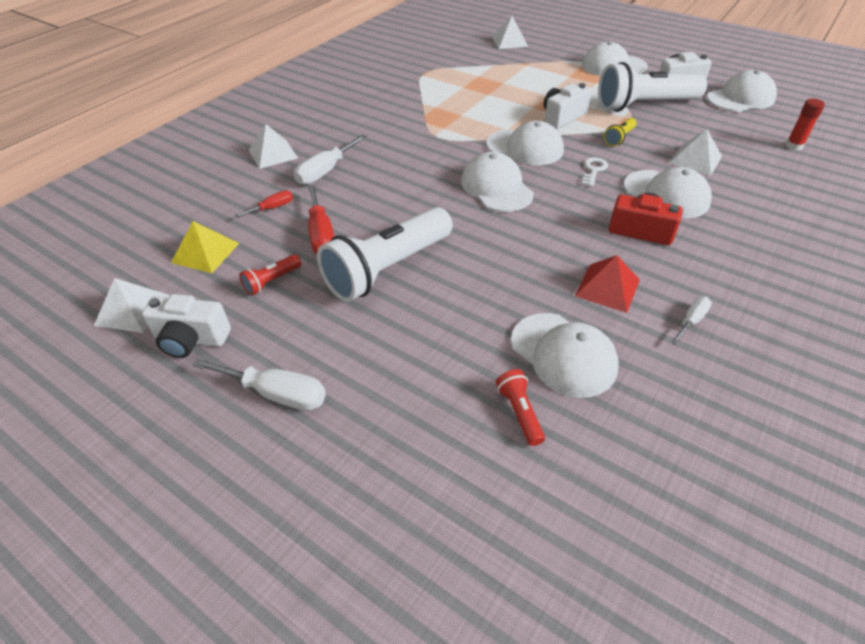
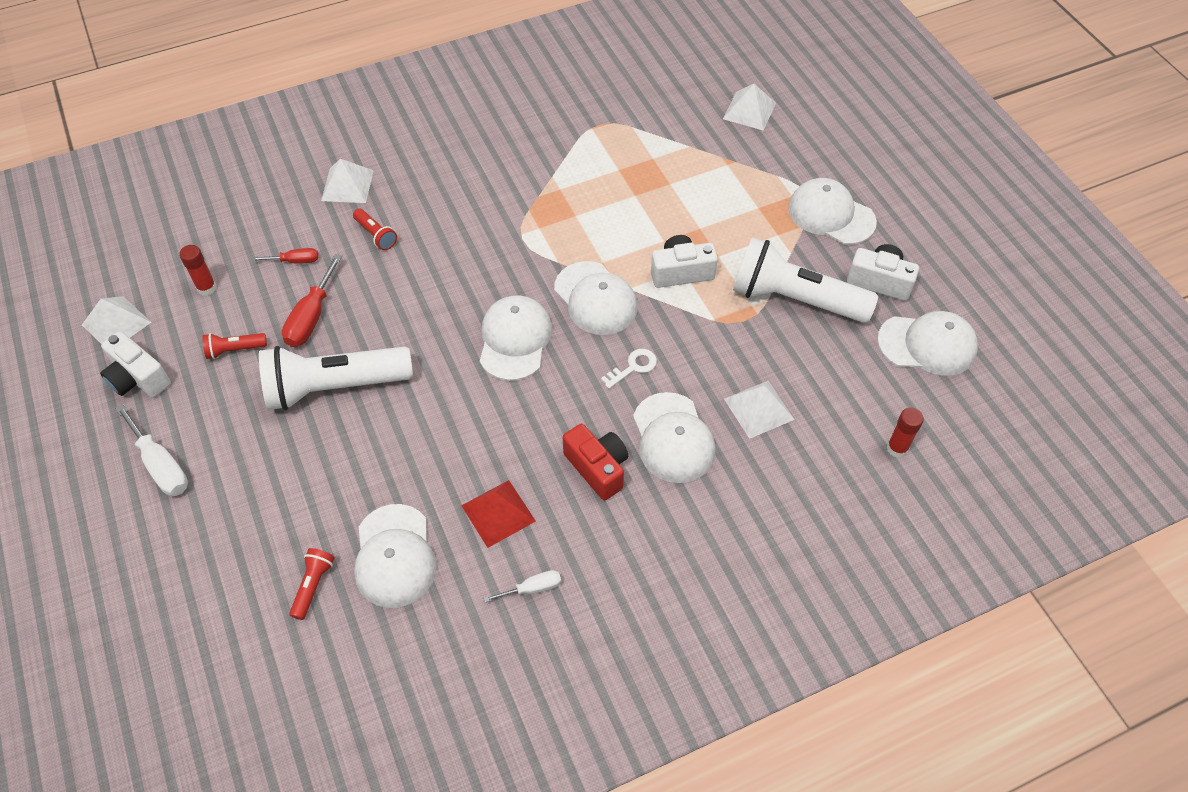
camera: 30 degrees right, 10 degrees up
(205, 252) = (207, 288): yellow pyramid -> red glue stick
(325, 171) = (376, 235): white screwdriver -> red flashlight
(619, 138) = (710, 335): yellow flashlight -> none

